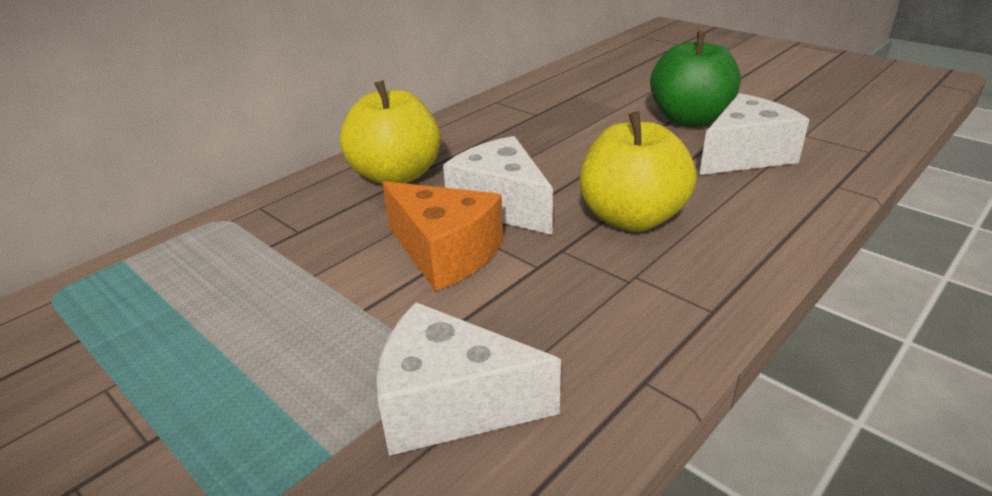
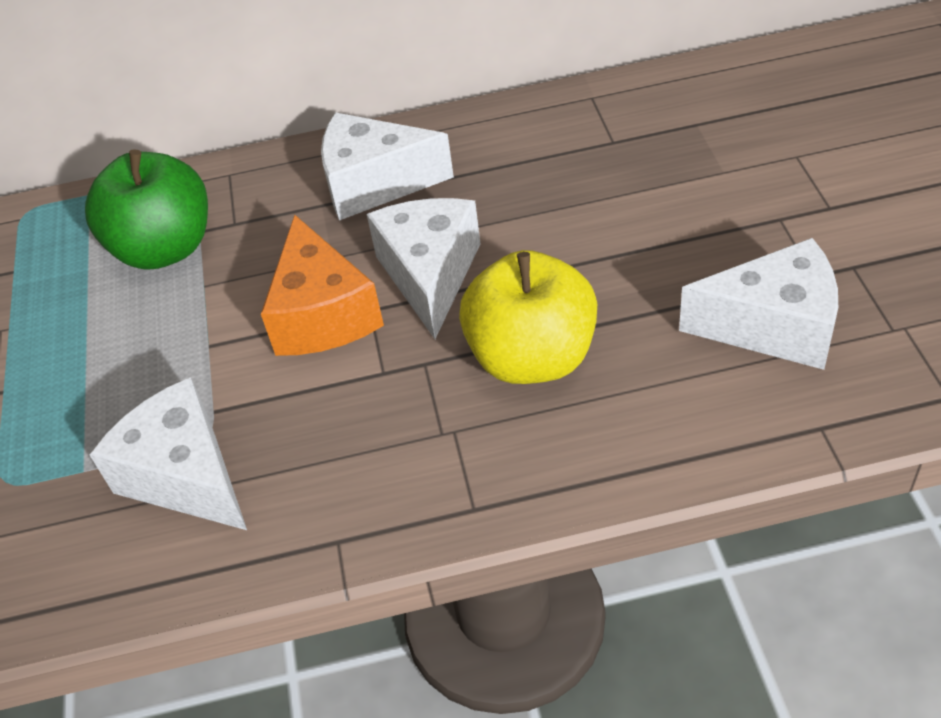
camera: 40 degrees right, 15 degrees up
(396, 176) = (375, 184): yellow apple -> white cheese
(689, 119) = (786, 232): green apple -> green apple (165, 248)

